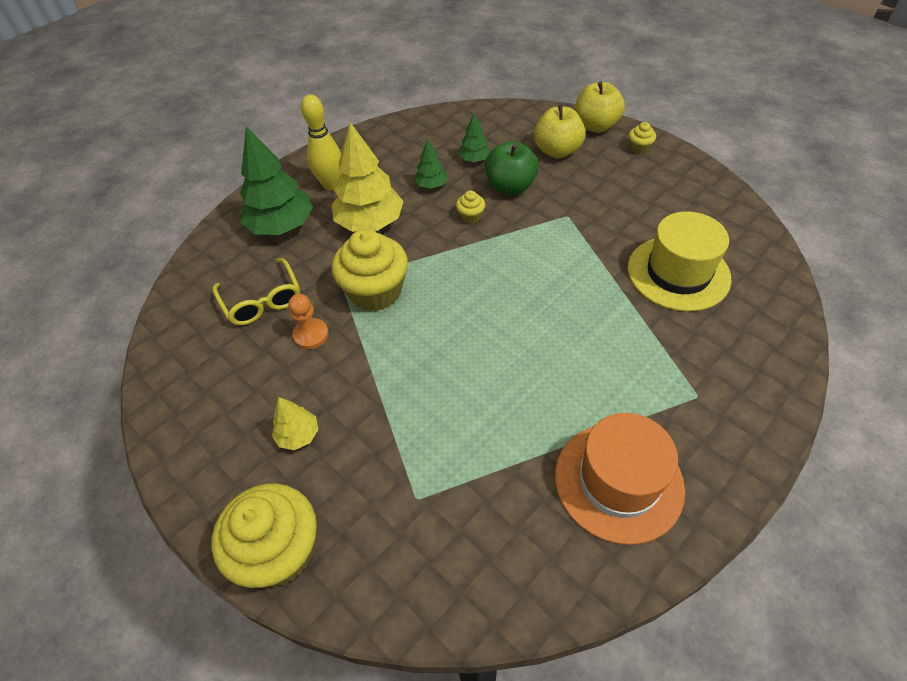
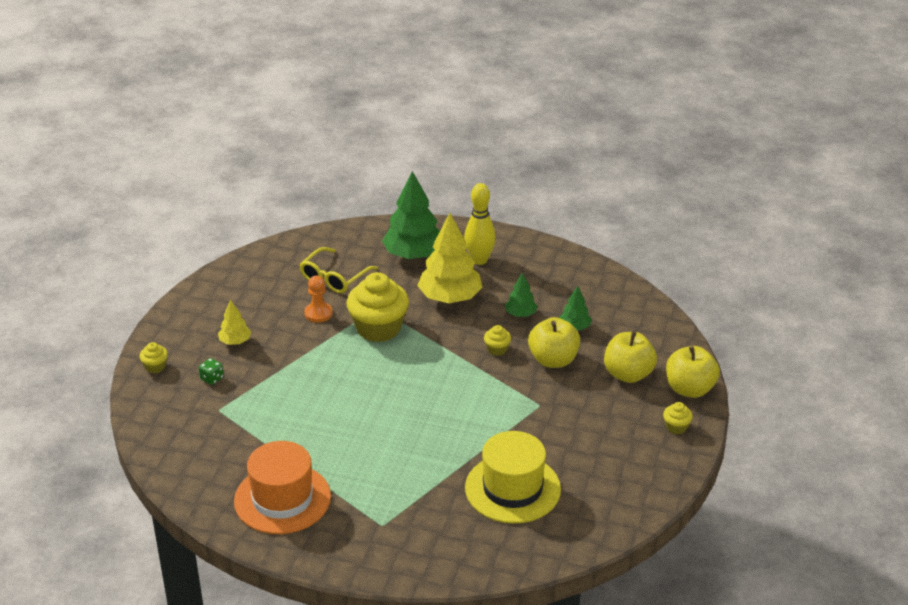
camera: 60 degrees right, 15 degrees down
(279, 551) = (155, 366): yellow cupcake -> yellow cupcake, size x0.44
(351, 486) = (212, 378): none -> green dice
(510, 187) = (553, 360): green apple -> yellow apple

